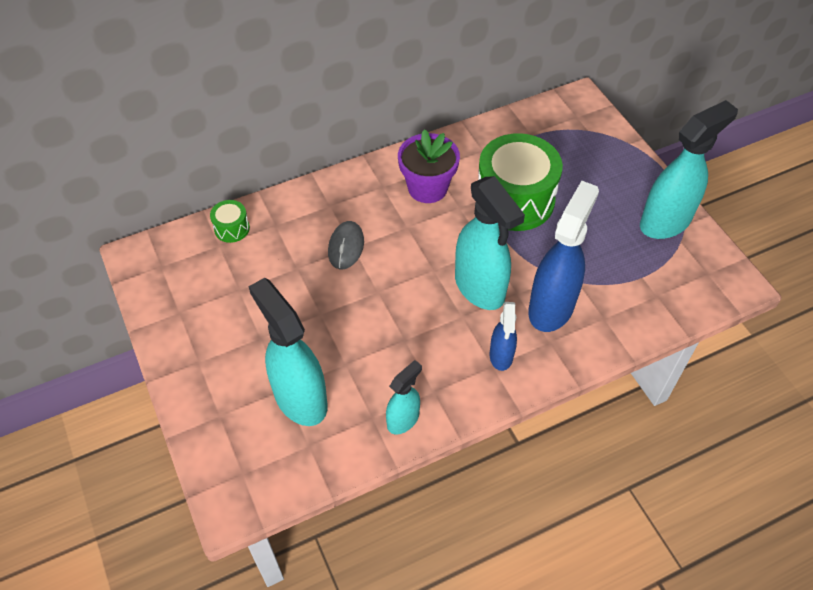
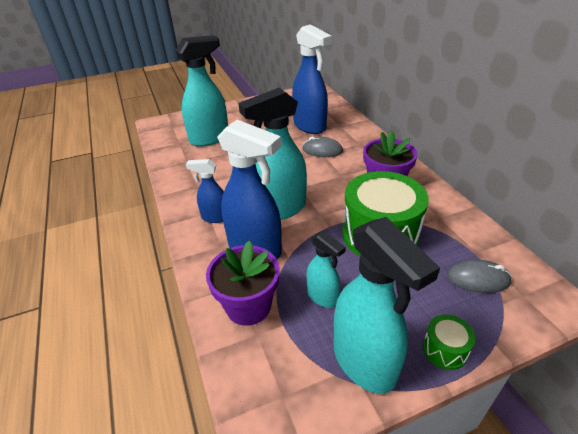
camera: 95 degrees right, 15 degrees down
(232, 228) = (336, 112): green drum -> green drum (445, 349)
(274, 262) = (310, 126): none -> blue spray bottle
(403, 419) = (181, 173): turquoise spray bottle -> turquoise spray bottle (322, 297)
(564, 139) = (478, 279): none -> grey mouse
(629, 305) = (248, 306): none -> purple flower pot

